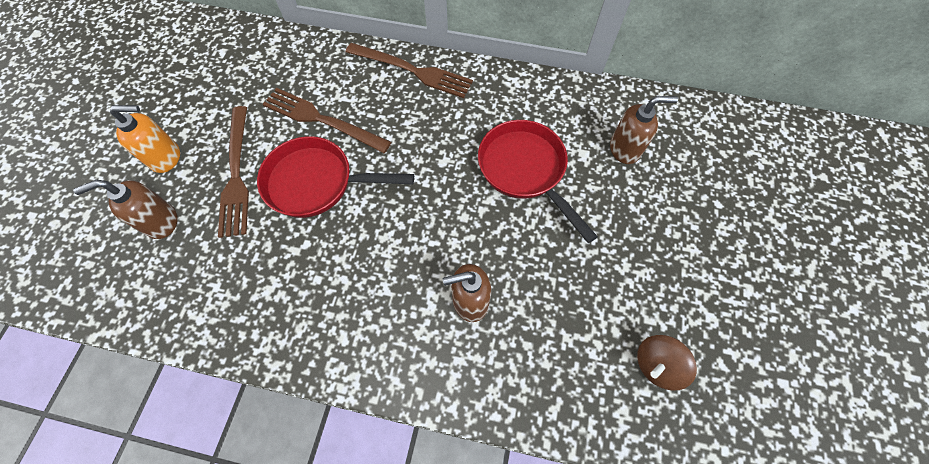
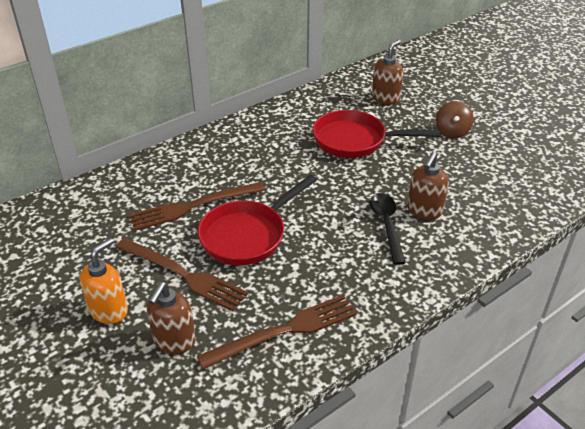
camera: 50 degrees left, 25 degrees down
(412, 71) = (210, 144): brown fork -> brown fork (284, 331)
(419, 282) = (387, 225): none -> black spoon
(656, 364) = (535, 163): brown spinning top -> brown spinning top (452, 132)

